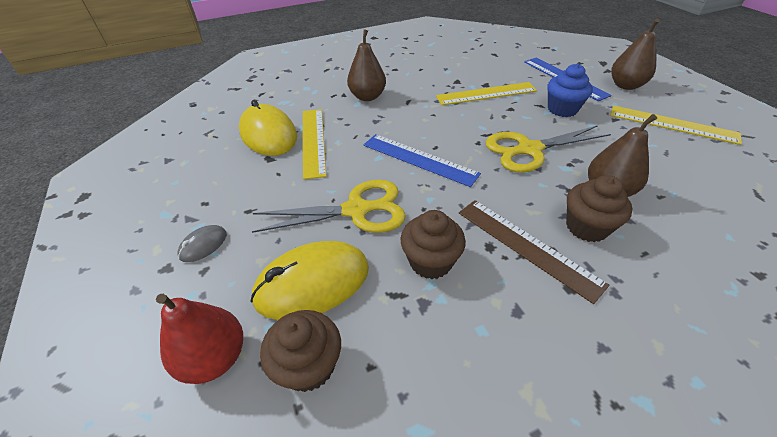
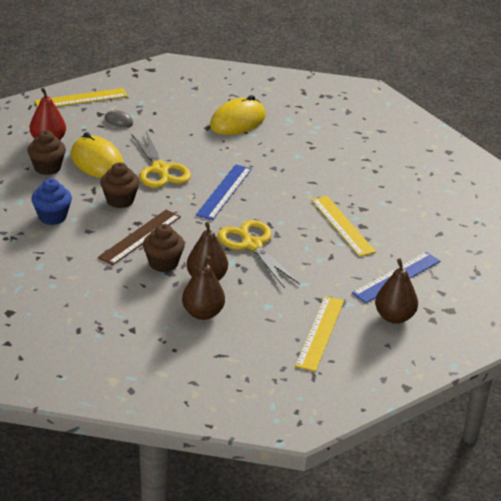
camera: 75 degrees right, 10 degrees down
(313, 141) = (234, 142): yellow ruler -> yellow ruler (81, 98)
(367, 97) = (312, 160): brown pear -> brown pear (203, 313)
(562, 109) = (327, 269): blue cupcake -> blue cupcake (52, 217)

